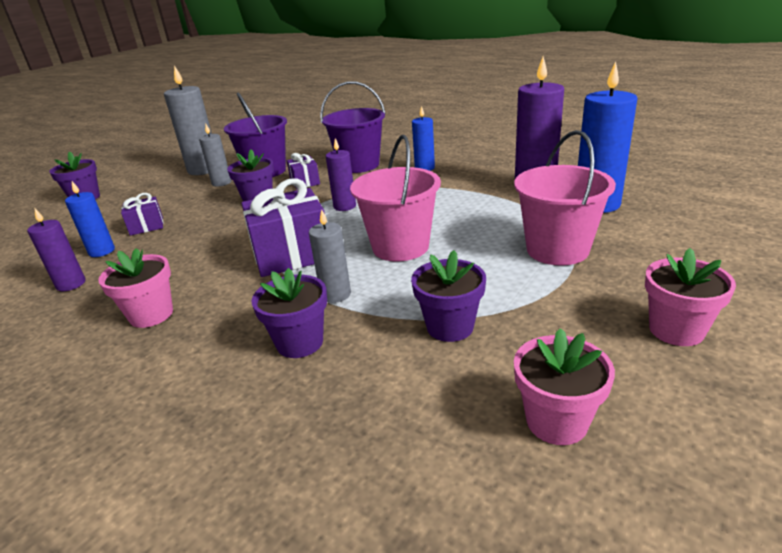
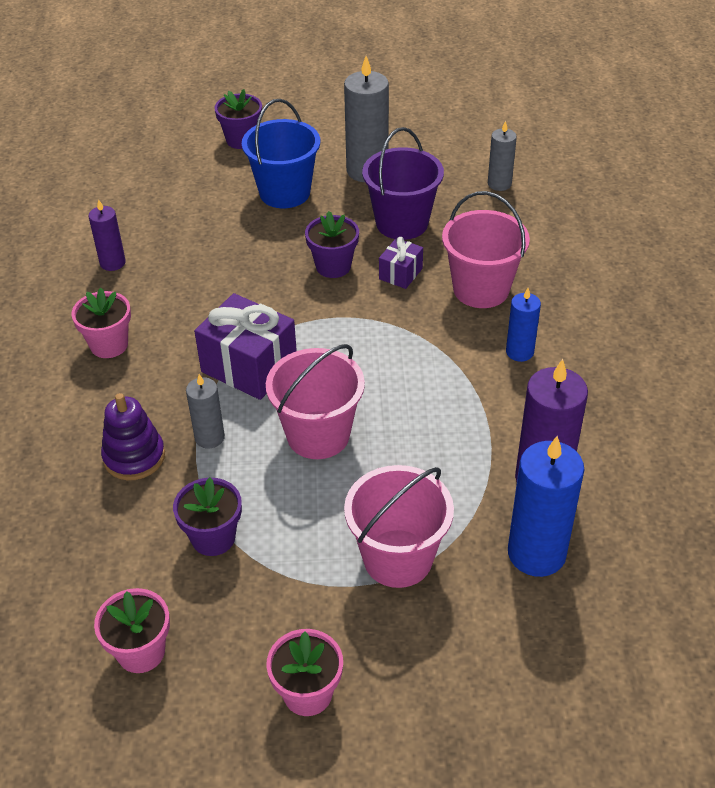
camera: 50 degrees right, 15 degrees up
(102, 251) = (167, 237): blue candle -> none
(147, 226) = (225, 229): purple gift -> none
(163, 197) = (284, 192): none -> blue bucket
(221, 183) = (348, 209): grey candle -> grey candle (499, 184)
(300, 342) = (134, 457): purple flower pot -> purple stacking toy
(345, 206) = (369, 343): purple candle -> none
(359, 165) = (481, 289): purple bucket -> pink bucket

